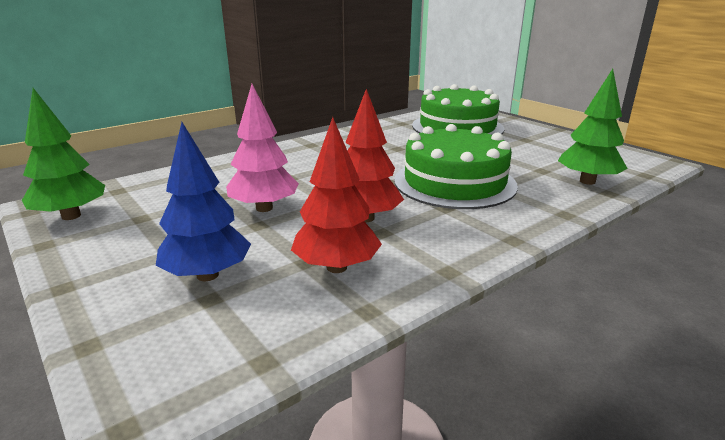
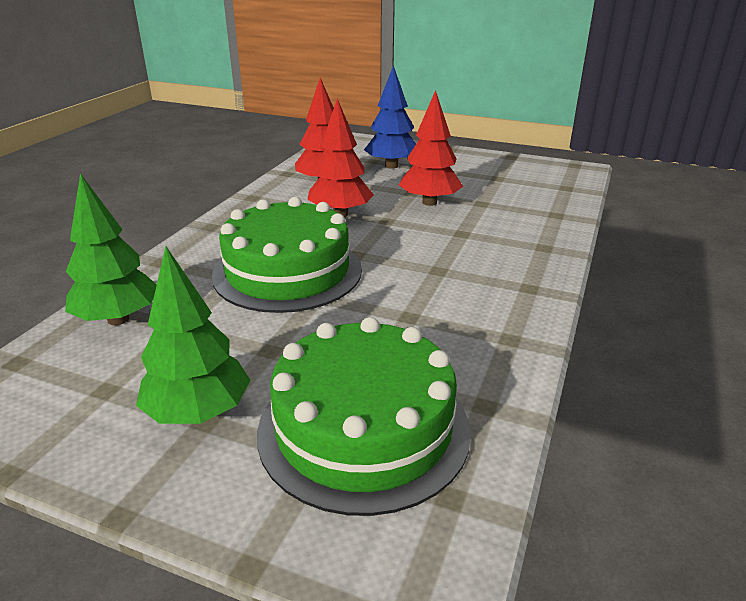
camera: 150 degrees right, 5 degrees up
(71, 216) = (541, 168): green tree -> green tree (198, 413)
(264, 208) = (429, 202): pink tree -> red tree

